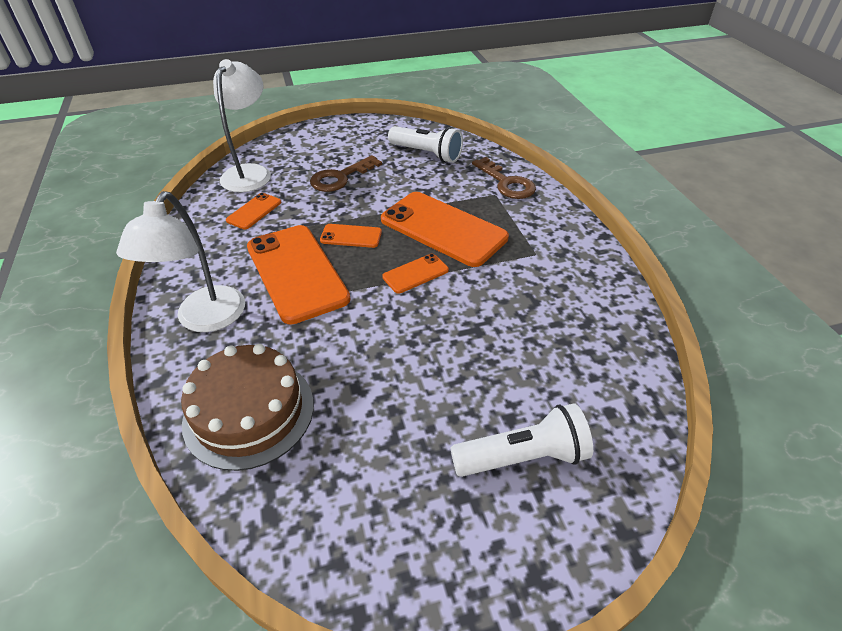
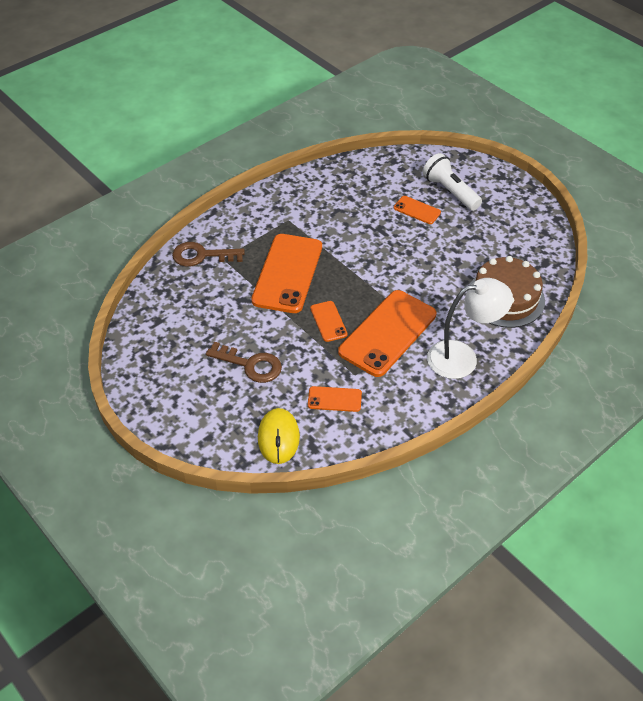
camera: 115 degrees left, 5 degrees up
(250, 173) = (278, 437): white lamp -> yellow mouse
(415, 274) = (347, 271): orange phone -> orange phone (417, 210)
(427, 154) = (178, 320): white flashlight -> none
(506, 183) = (202, 256): brown key -> brown key turned 120 degrees counterclockwise

